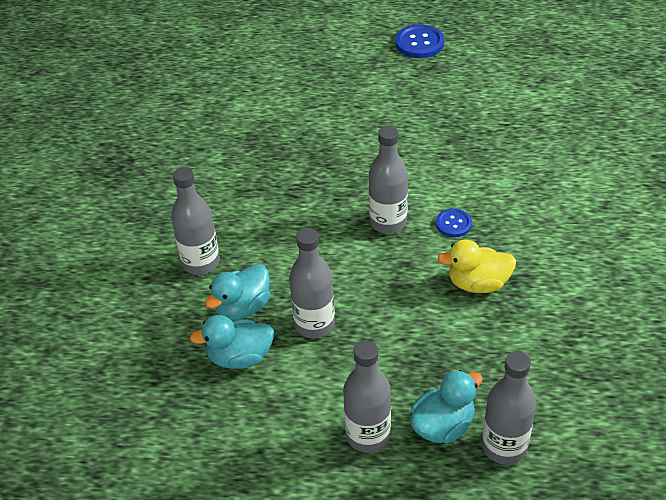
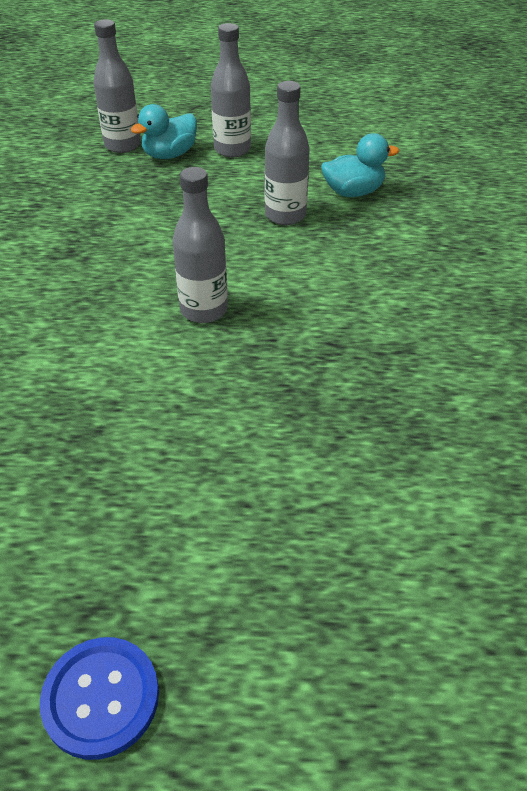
camera: 175 degrees right, 0 degrees up
(201, 263) = (425, 266): grey bottle -> none
(243, 307) = (362, 227): turquoise duck -> none
(453, 224) = (121, 308): blue button -> none
(478, 283) = (110, 249): yellow duck -> none

